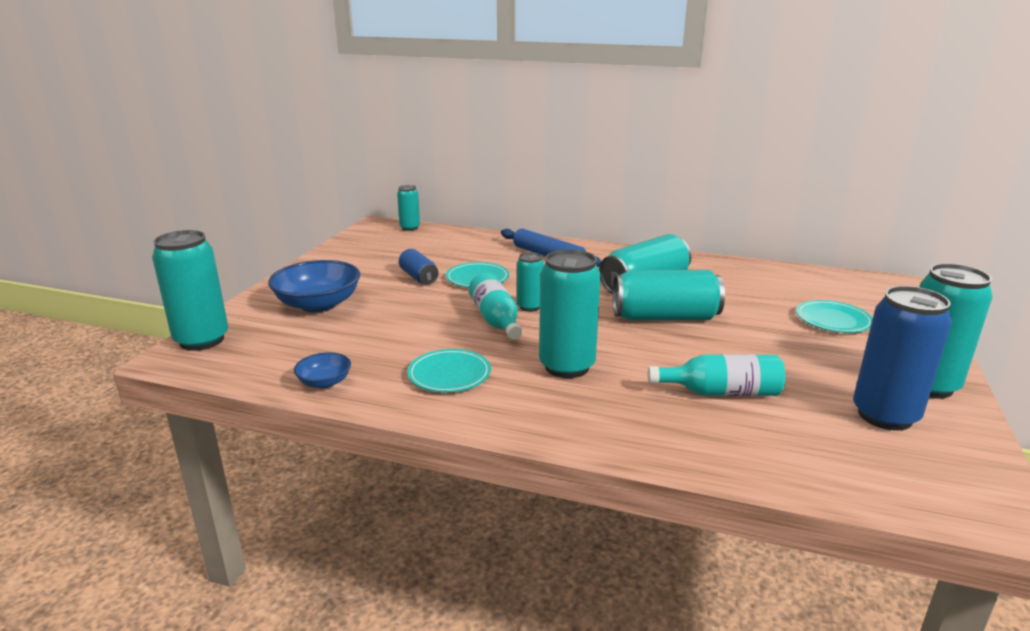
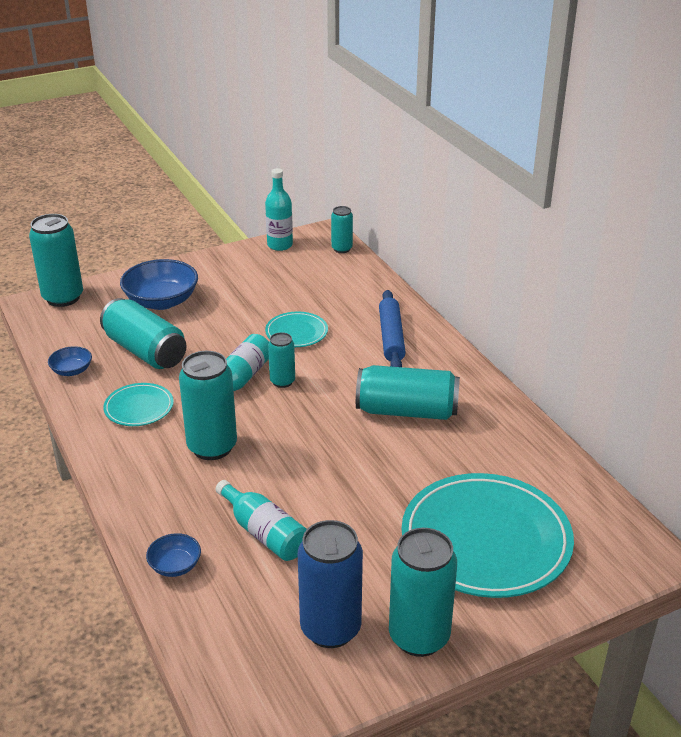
camera: 45 degrees right, 10 degrees up
(355, 241) = (280, 245): none -> turquoise bottle
(418, 277) = (260, 309): blue can -> none
(665, 317) = (357, 450): turquoise can -> turquoise can (145, 351)
(716, 452) = (175, 566): none -> blue bowl
(833, 320) = (486, 540): turquoise plate -> turquoise plate, size x2.11

